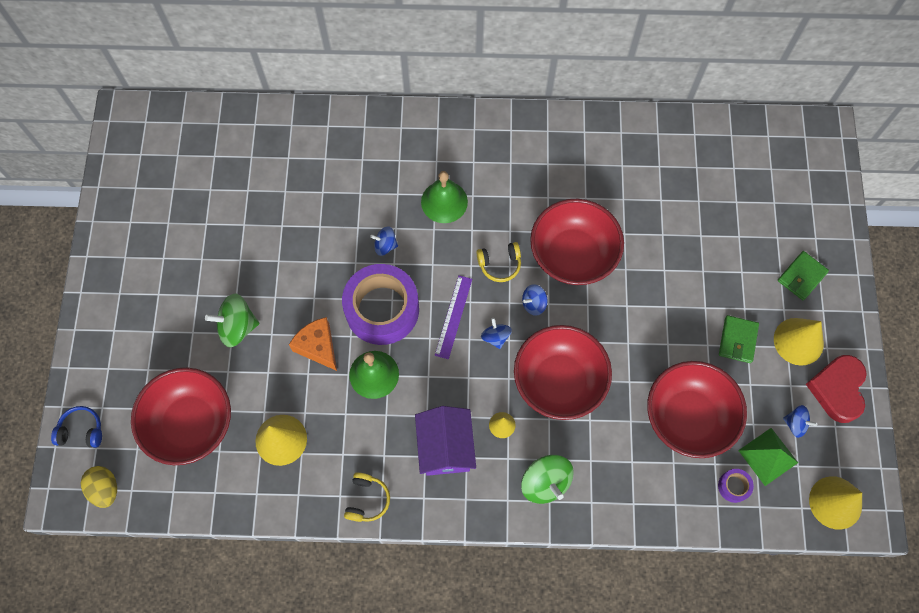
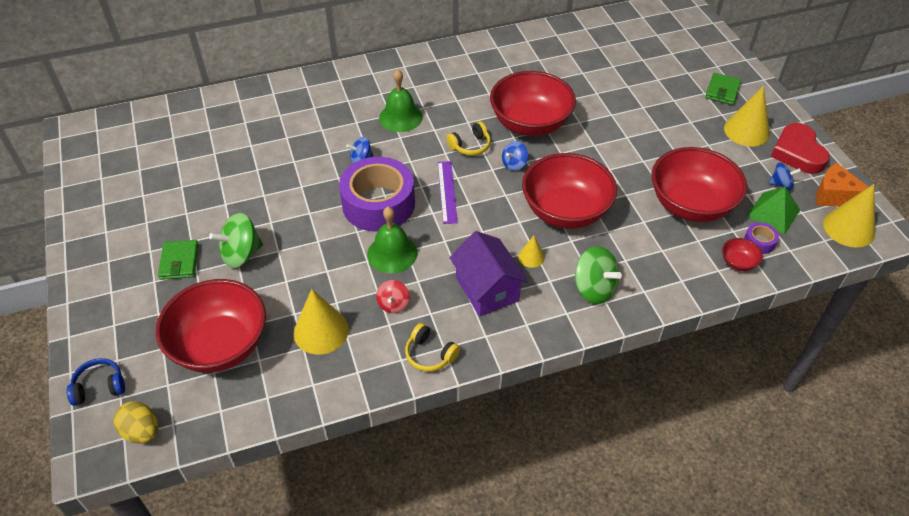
camera: 20 degrees left, 20 degrees down
(318, 347) = (328, 247): orange cheese -> orange cheese (834, 196)
(354, 433) = (393, 304): none -> red spinning top
(367, 499) = (430, 354): yellow headphones -> yellow headphones turned 135 degrees clockwise
(495, 337) = (492, 196): blue spinning top -> none
(699, 503) = (738, 262): none -> red bowl
(737, 340) = (698, 143): green wallet -> green wallet (179, 262)

